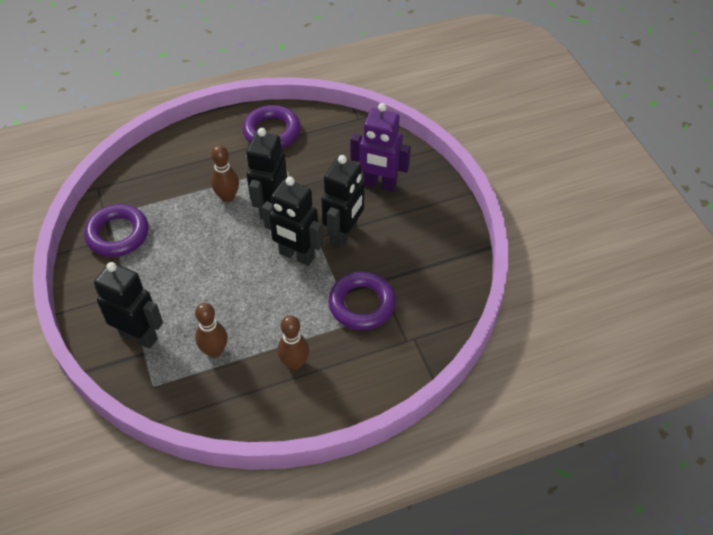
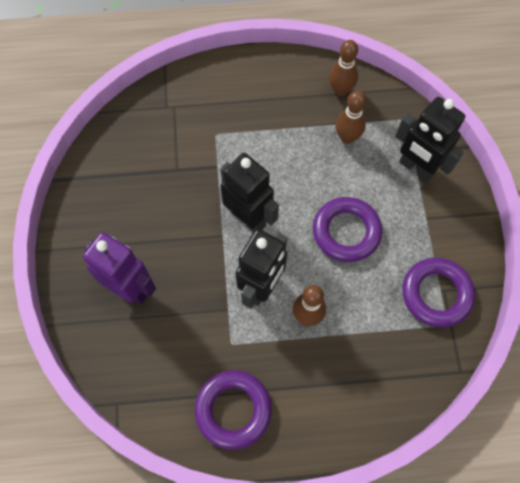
camera: 165 degrees left, 15 degrees up
(294, 363) = (278, 110): brown bowling pin -> brown bowling pin (340, 90)
(344, 234) = (192, 231): black robot -> none
(362, 304) = (201, 149): purple ring -> purple ring (346, 232)

